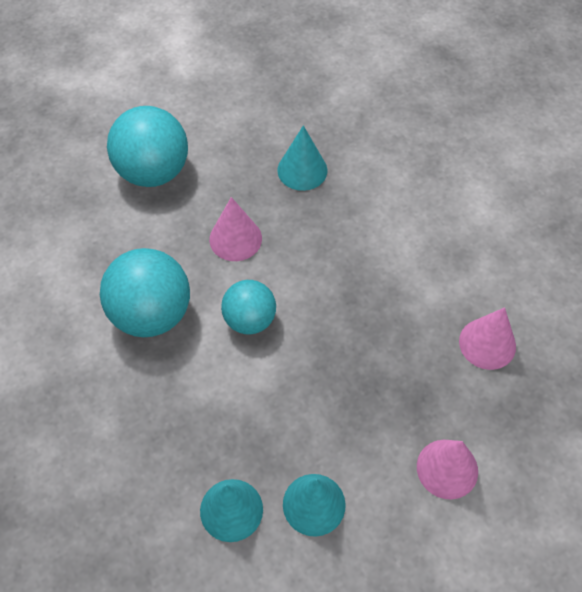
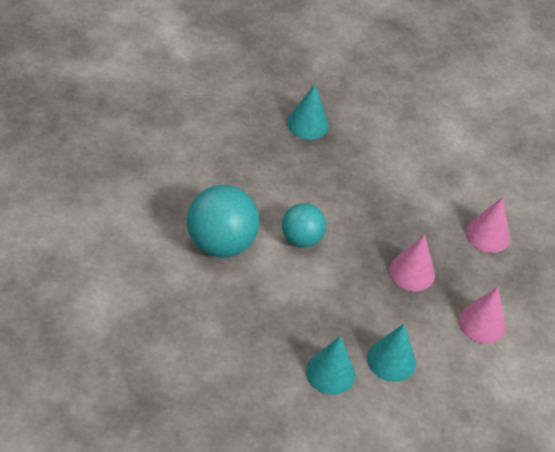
camera: 20 degrees left, 10 degrees down
(153, 171) = (184, 136): turquoise ball -> none
(235, 239) = (270, 180): pink cone -> pink cone (412, 272)

